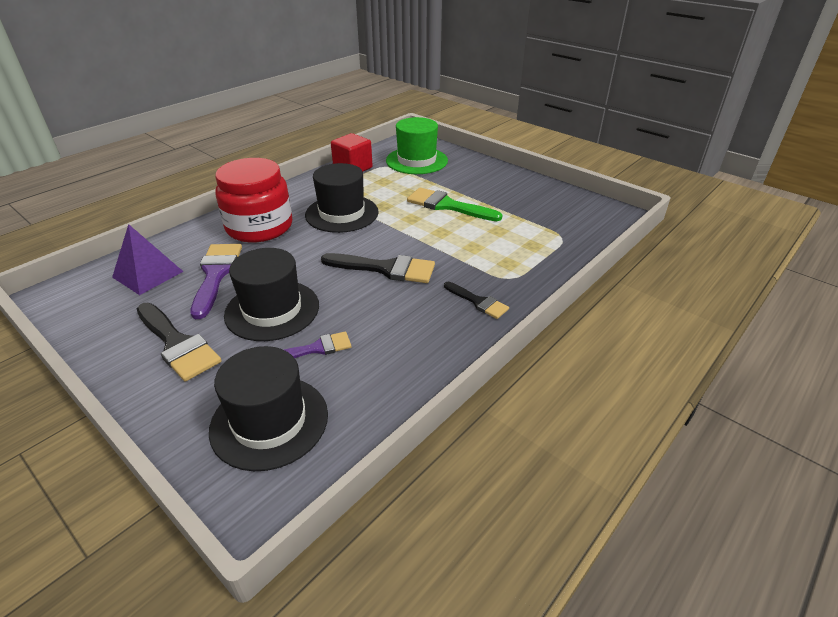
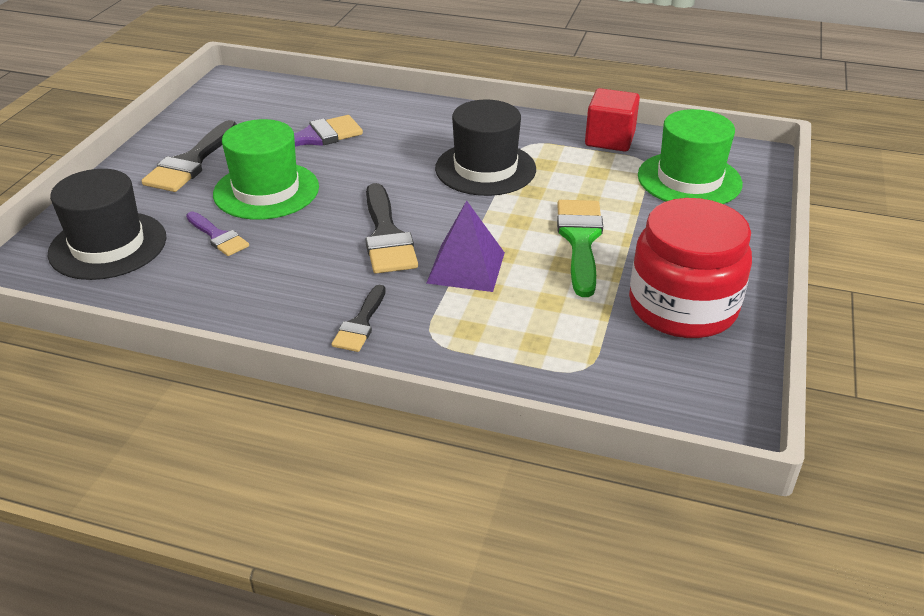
camera: 65 degrees right, 0 degrees up
(148, 274) = (285, 107): purple pyramid -> purple pyramid (466, 267)
(259, 227) = (411, 129): red jar -> red jar (682, 307)
(272, 310) = (266, 190): black hat -> green hat

